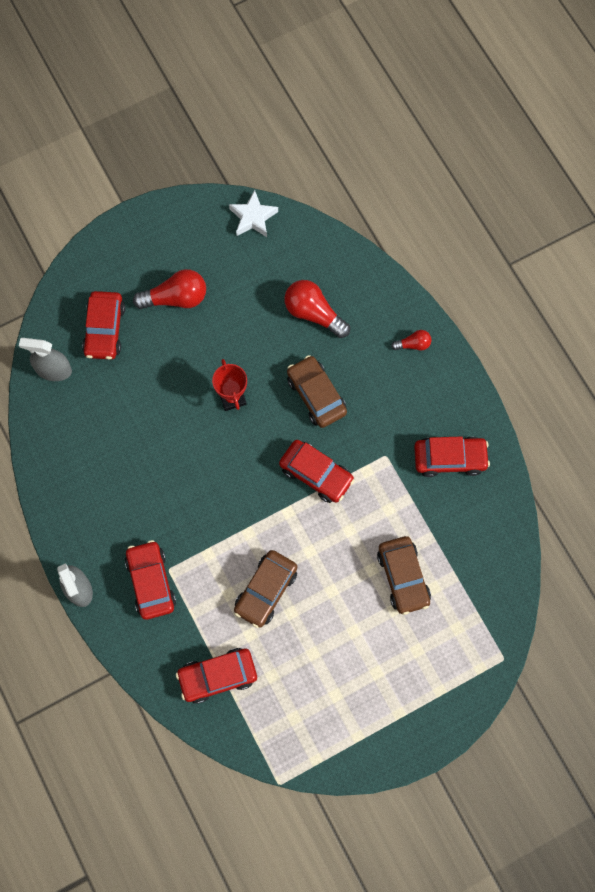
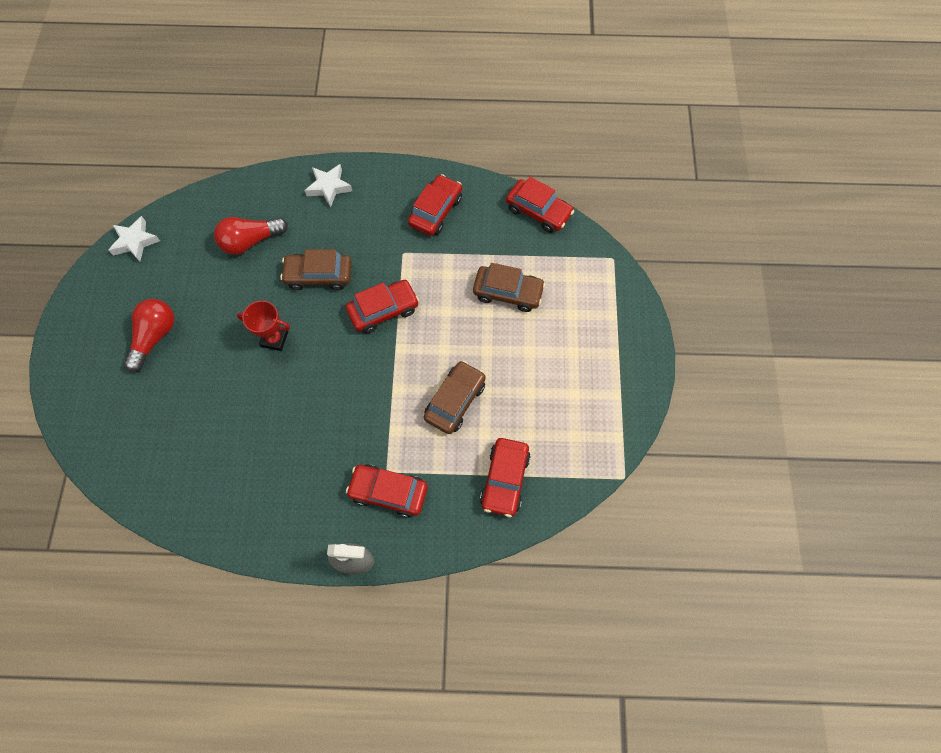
camera: 60 degrees left, 5 degrees down
(54, 370) = (138, 475): grey spray bottle -> none
(104, 330) = (136, 410): red car -> red car (538, 211)
(265, 590) = (455, 401): brown car -> brown car turned 120 degrees counterclockwise
(413, 344) = (329, 187): red light bulb -> white star

